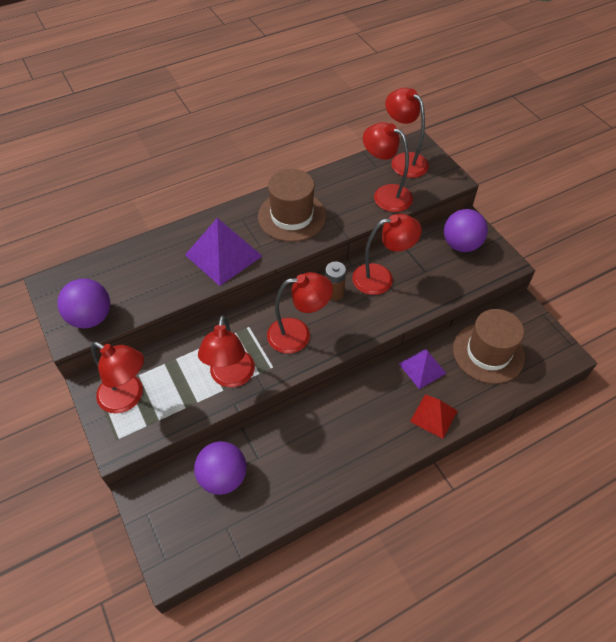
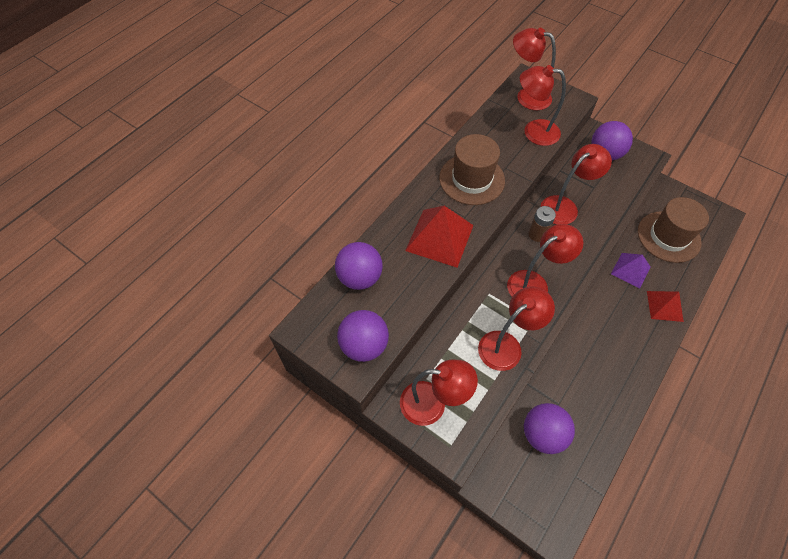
camera: 25 degrees left, 5 degrees up
(129, 262) = (360, 277): none -> purple ball
(223, 255) = (439, 237): purple pyramid -> red pyramid
(231, 377) = (506, 345): red lamp -> red lamp turned 105 degrees counterclockwise

